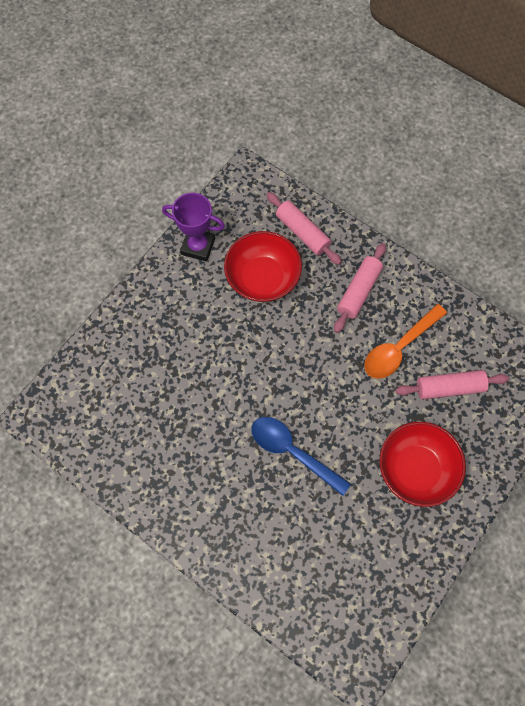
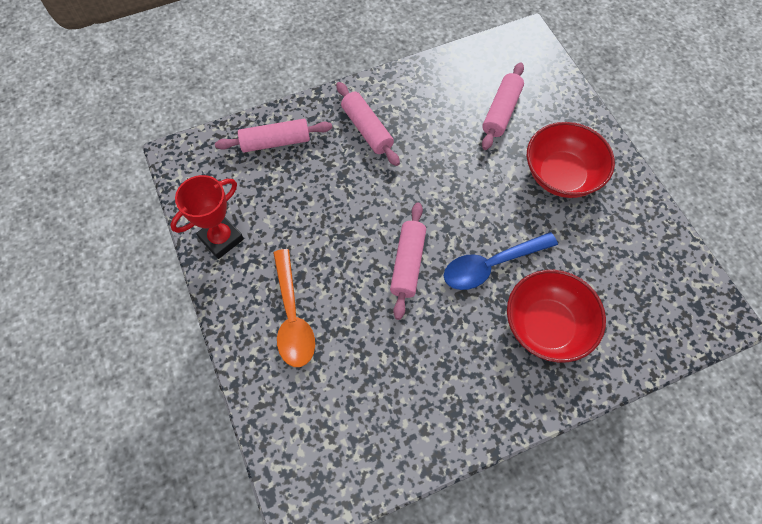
camera: 60 degrees left, 5 degrees down
(198, 246) = (221, 238): purple trophy -> red trophy
(255, 387) = (407, 264): none -> pink rolling pin
(263, 278) = (298, 199): red bowl -> red bowl (547, 326)
(399, 348) = (441, 128): orange spoon -> orange spoon (292, 317)

